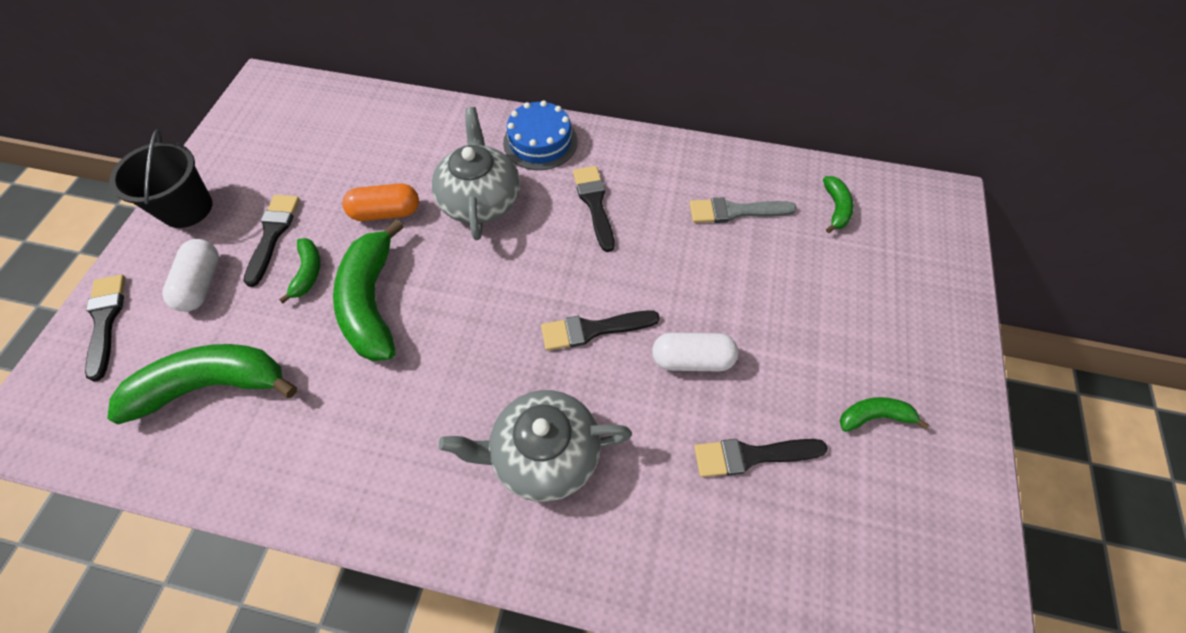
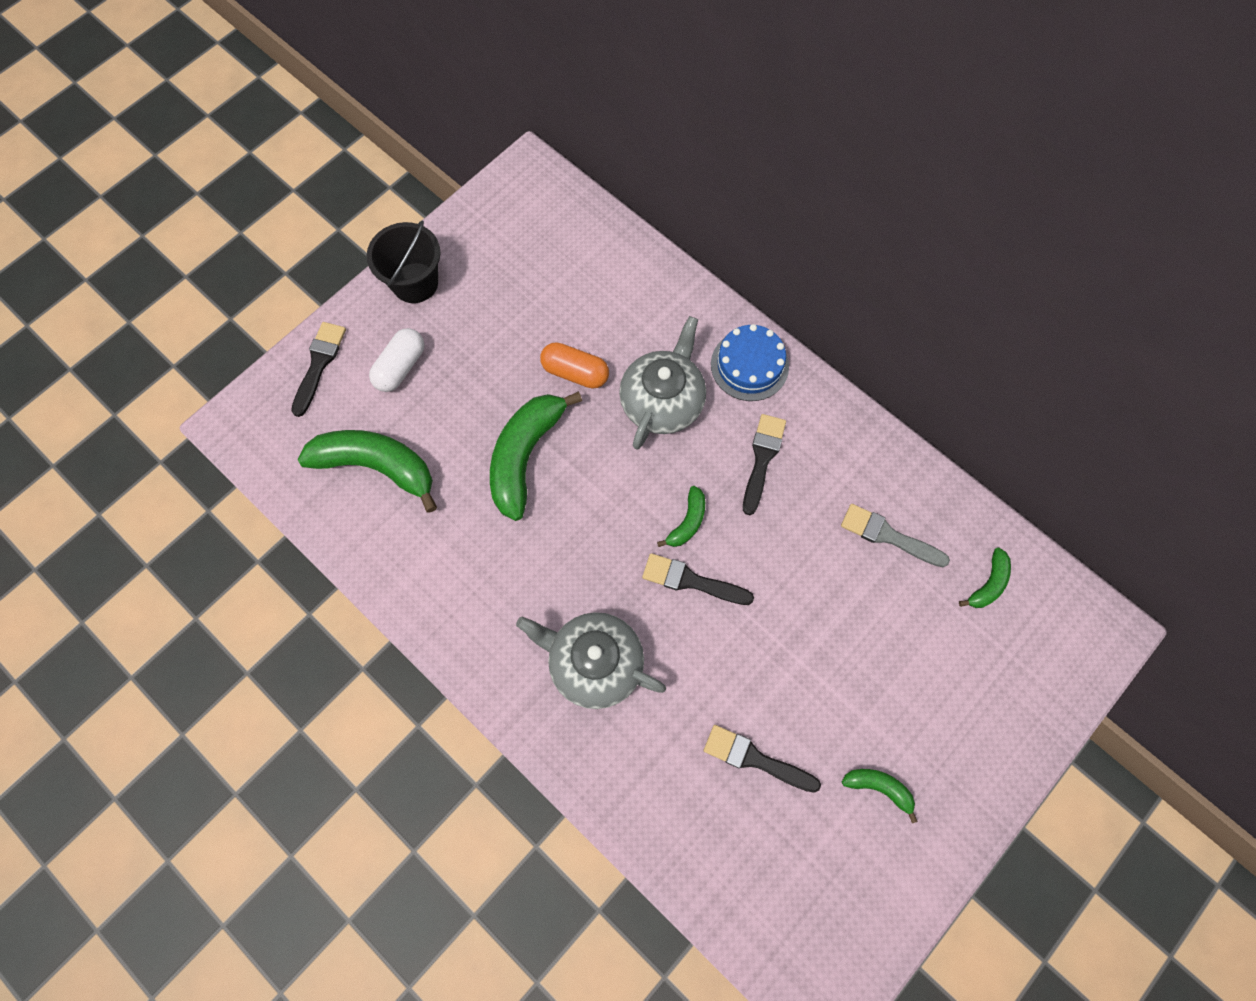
camera: 30 degrees right, 10 degrees up
(273, 234) = (473, 346): black brush -> none
(308, 272) = (486, 400): green banana -> green banana (687, 522)
(692, 360) = (758, 653): white capsule -> none

